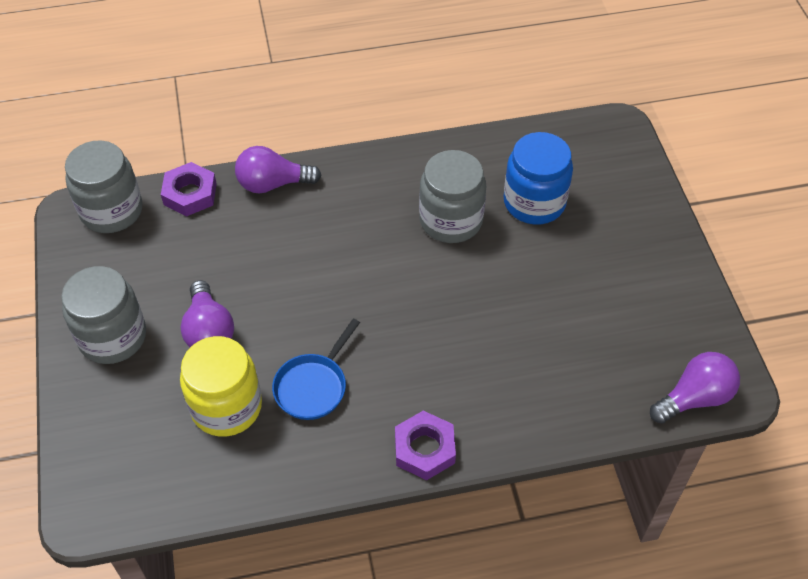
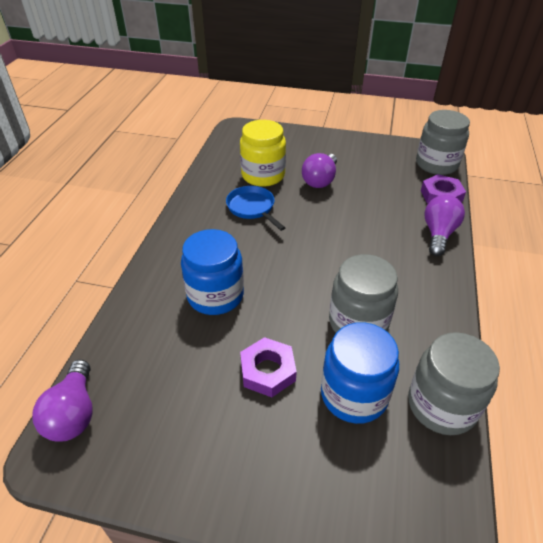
camera: 115 degrees right, 10 degrees down
(113, 337) = (336, 149): grey jar -> grey jar (441, 405)
(209, 331) = (320, 180): purple light bulb -> purple light bulb turned 75 degrees counterclockwise
(424, 449) = (173, 239): purple nut -> purple nut (267, 371)
(489, 354) = (215, 295): none -> blue jar

